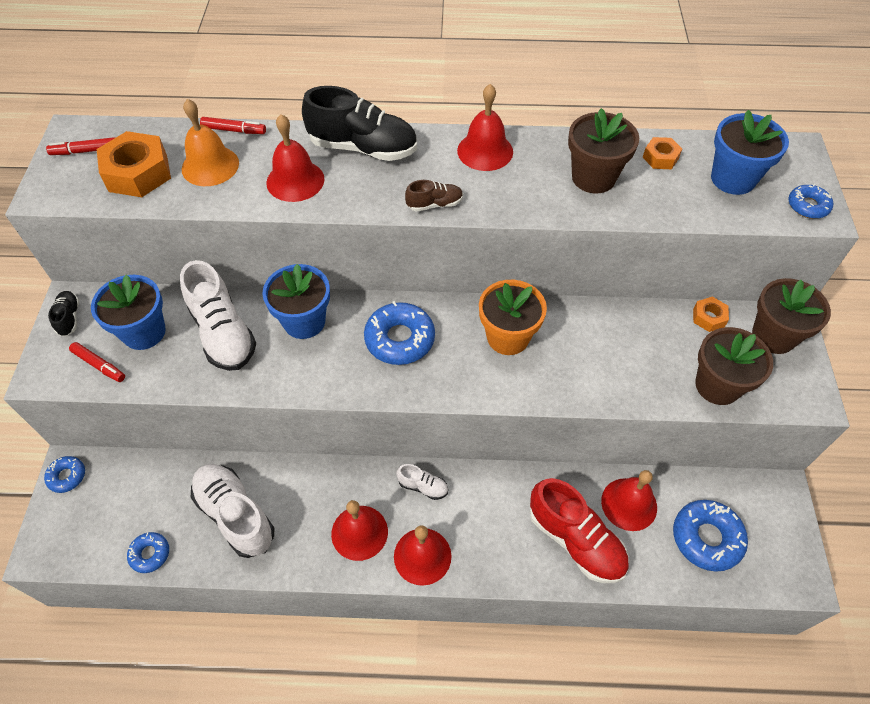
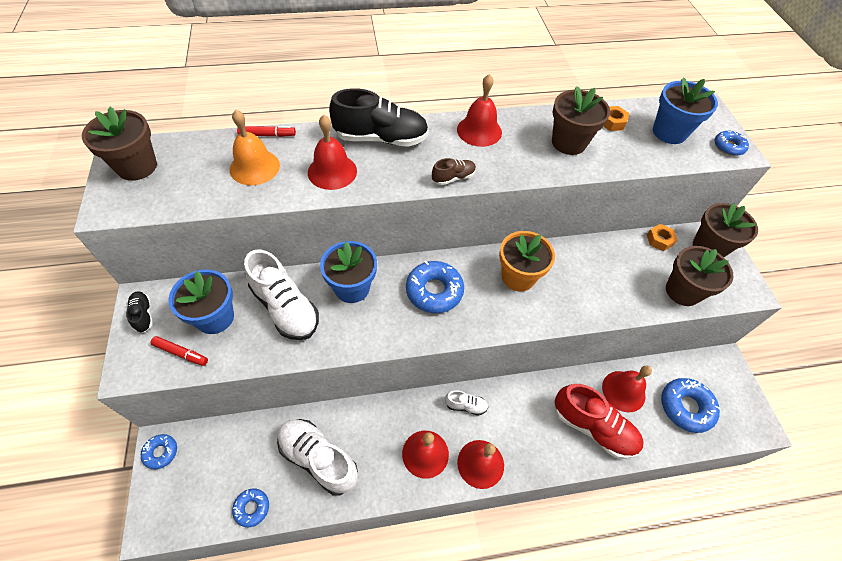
camera: 15 degrees left, 0 degrees up
(85, 151) = (137, 167): red marker -> brown flower pot
(138, 173) = (191, 180): orange nut -> none

